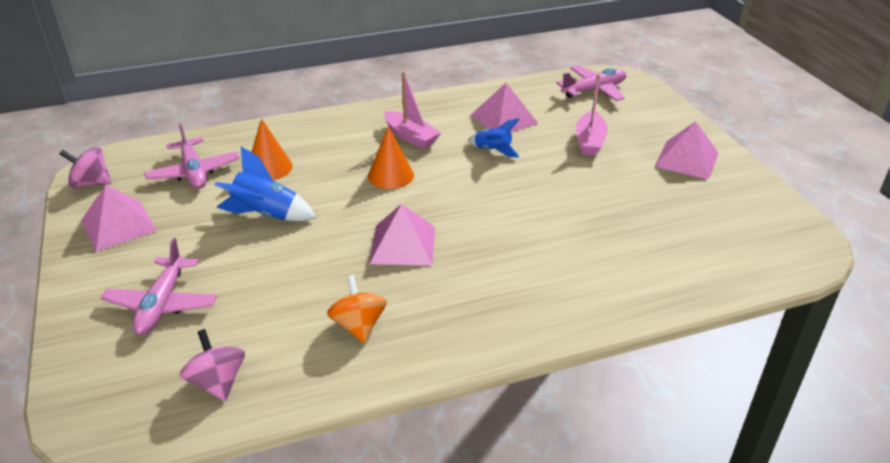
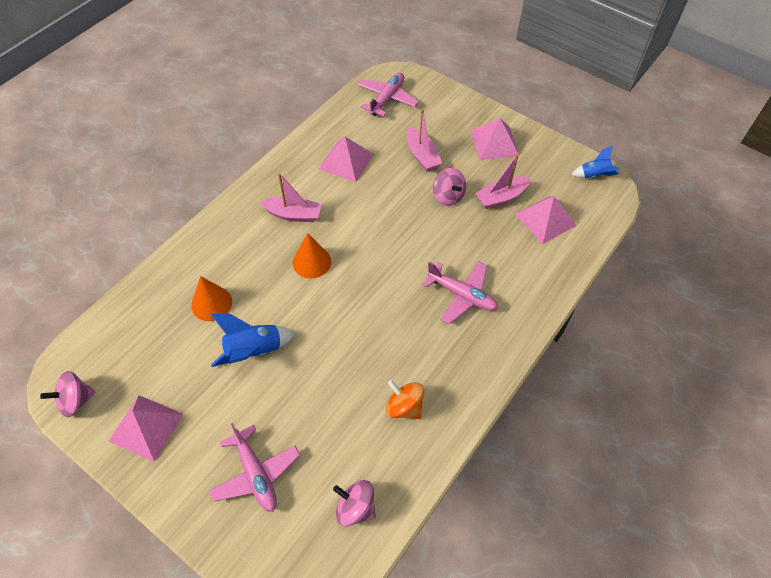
camera: 35 degrees left, 20 degrees up
(194, 172) = (154, 341): pink plane -> pink plane (461, 295)
(403, 244) = (375, 322): pink pyramid -> pink pyramid (545, 219)
(493, 151) = (364, 198): blue rocket -> blue rocket (594, 175)
(587, 181) = (448, 196): none -> pink spinning top
(651, 204) = (501, 197): none -> pink boat

